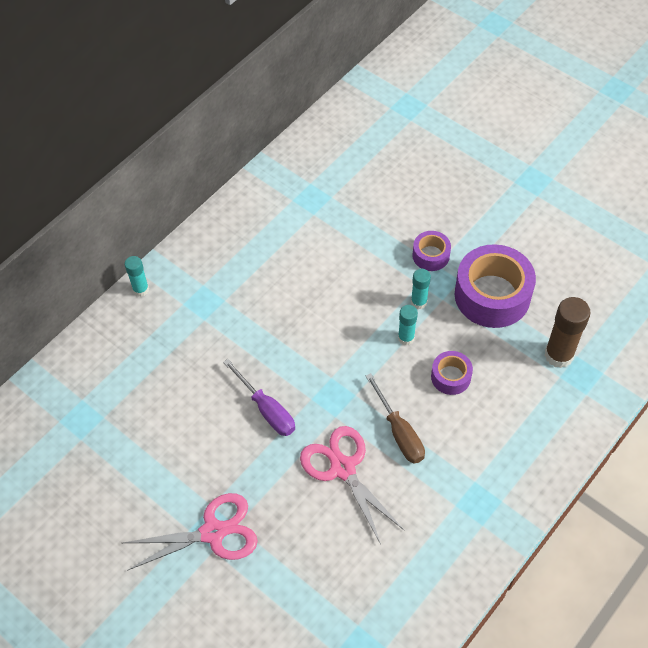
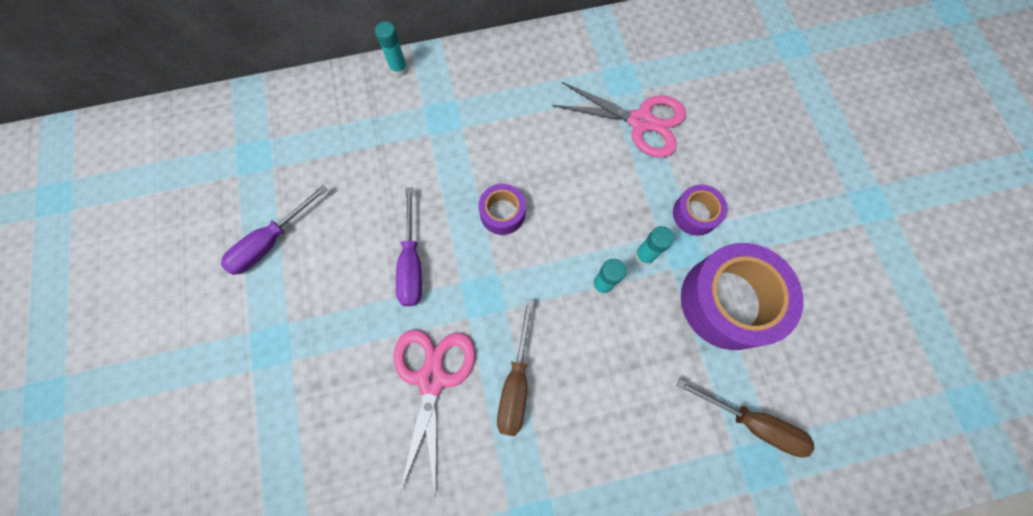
camera: 35 degrees right, 15 degrees up
(150, 464) = (271, 242): none -> purple screwdriver
(213, 532) = (266, 351): pink scissors -> pink scissors (640, 121)
(450, 377) = (615, 361): purple tape -> purple tape (502, 213)
(558, 355) = (752, 422): brown glue stick -> brown screwdriver

